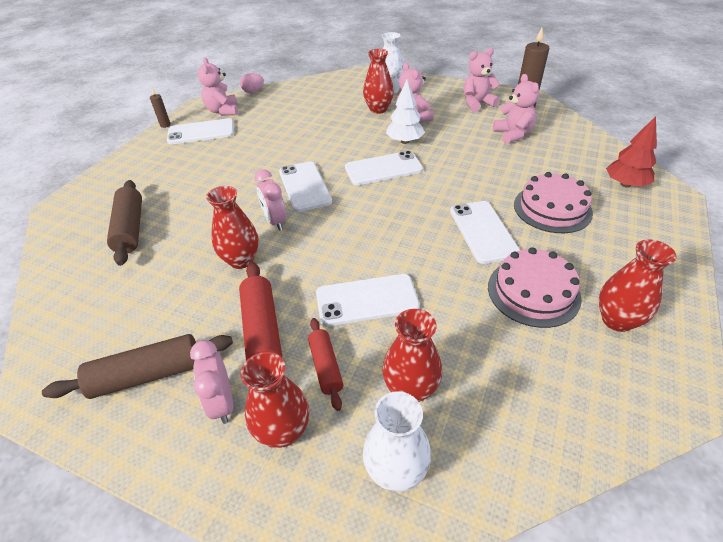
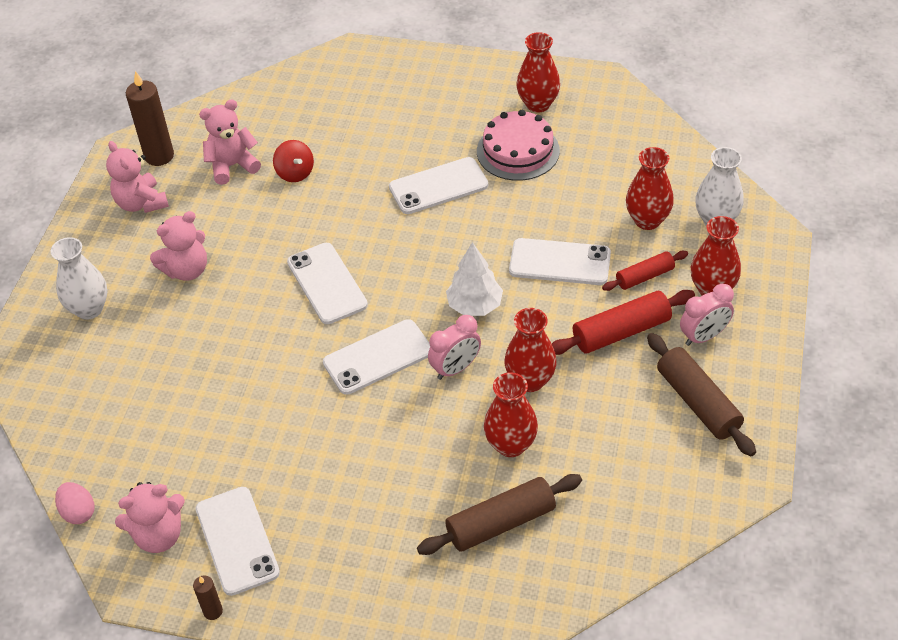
camera: 100 degrees left, 5 degrees up
(367, 300) = (559, 262): white phone -> white phone turned 60 degrees counterclockwise
(378, 109) = (157, 314): red vase -> red vase (510, 445)
(404, 141) = (255, 271): white tree -> white tree (474, 305)
(504, 160) = (295, 173): none -> red spinning top
(552, 208) = (389, 136): pink cake -> none
(625, 184) = (336, 81): red tree -> none

